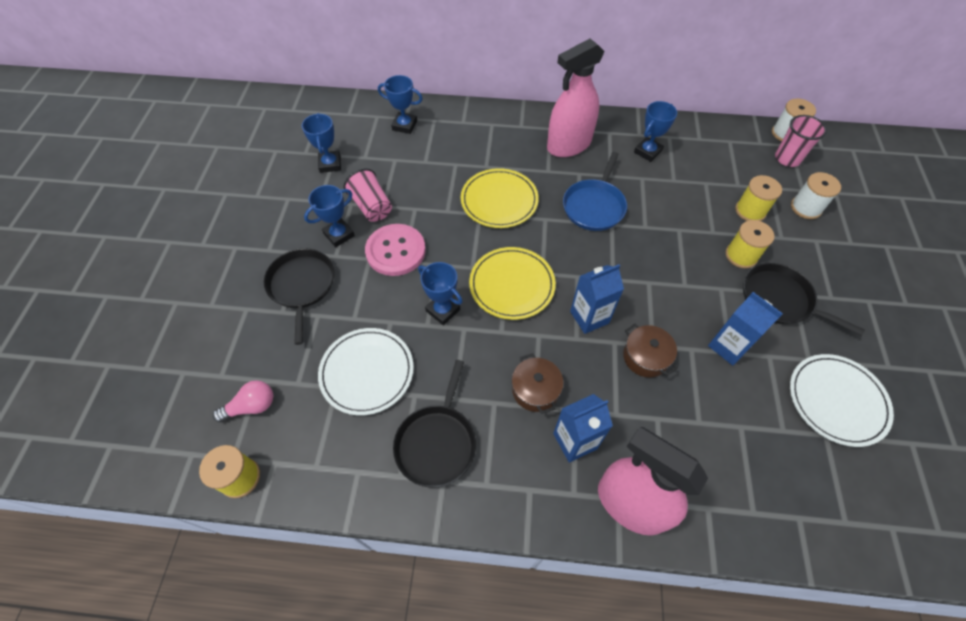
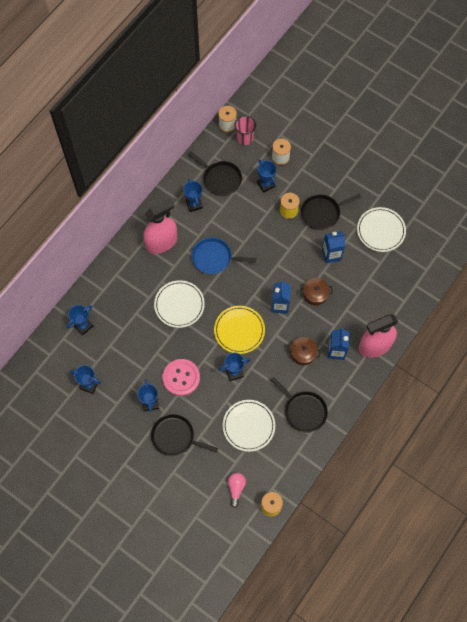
camera: 60 degrees left, 10 degrees up
(371, 207) = (140, 376): pink cup -> none
(499, 200) = (179, 305): yellow plate -> white plate
(569, 145) = (161, 242): pink spray bottle -> pink spray bottle turned 120 degrees counterclockwise
(594, 206) = (214, 258): blue pan -> blue pan turned 135 degrees clockwise
(707, 161) = (220, 179): none -> black pan
(750, 211) = (266, 184): yellow spool -> blue trophy

